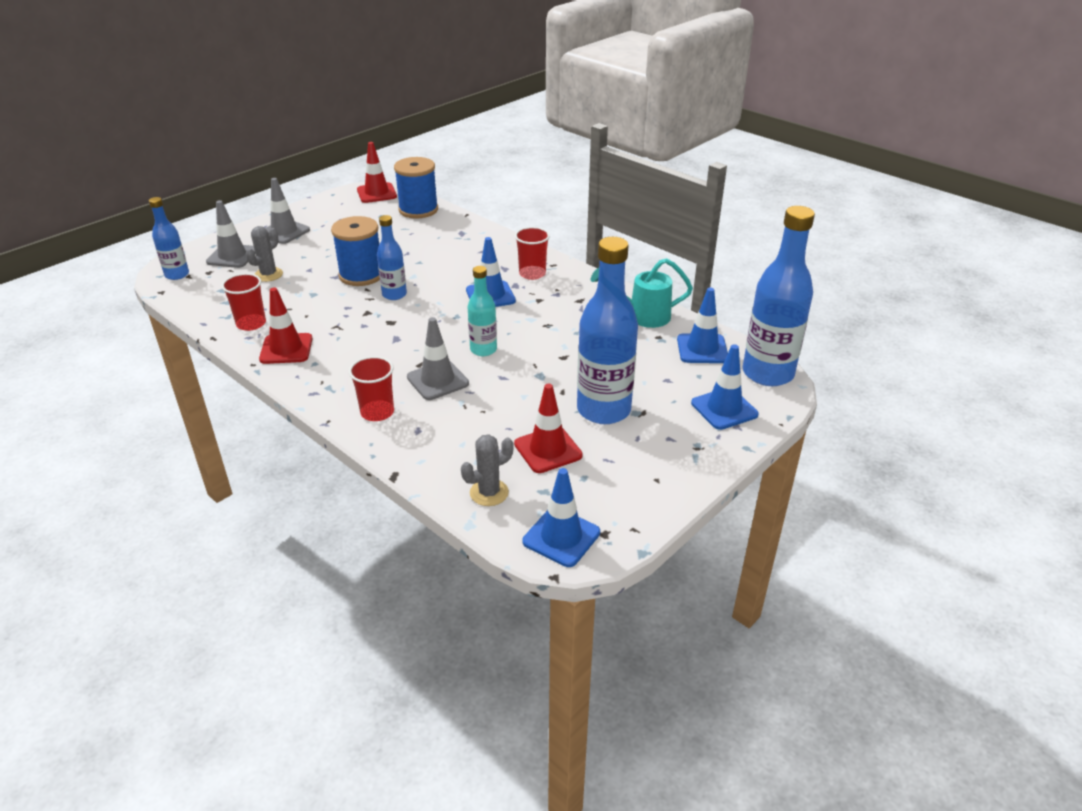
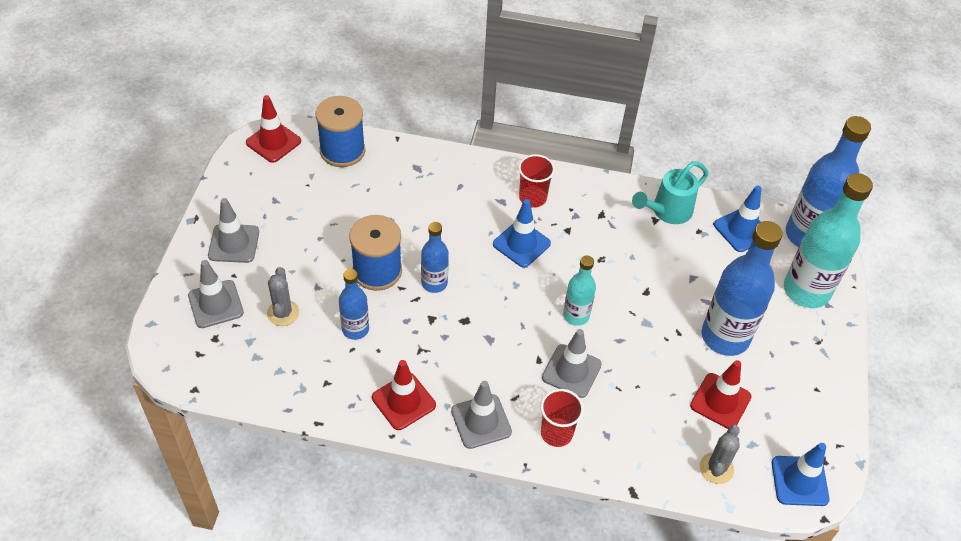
camera: 35 degrees left, 15 degrees up
(177, 275) = (184, 358): blue bottle -> blue bottle (355, 329)
(251, 324) = (336, 387): red cup -> none
(327, 382) = (481, 421): none -> grey traffic cone
(724, 409) = (806, 291): blue traffic cone -> turquoise bottle

